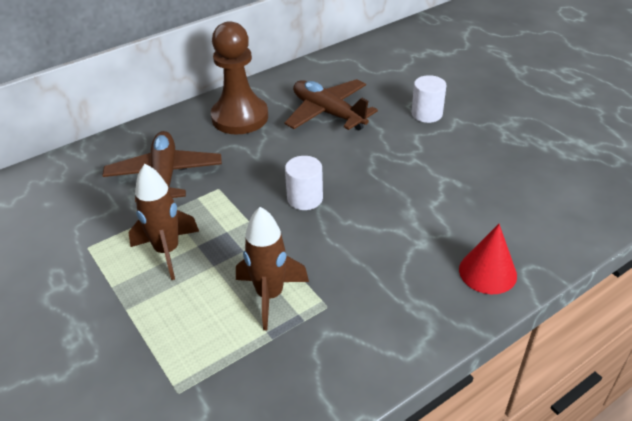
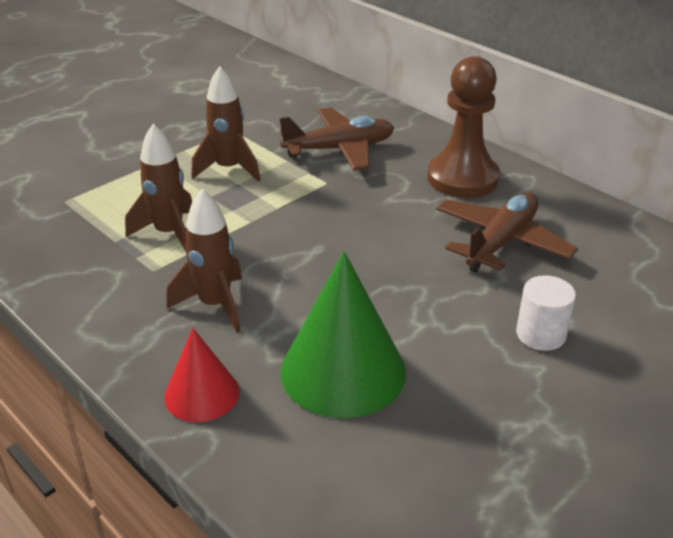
camera: 80 degrees right, 5 degrees down
(305, 198) = (320, 240): white cylinder -> none
(382, 263) = (215, 305): none -> brown rocket
(461, 199) = (343, 371): none -> green cone

